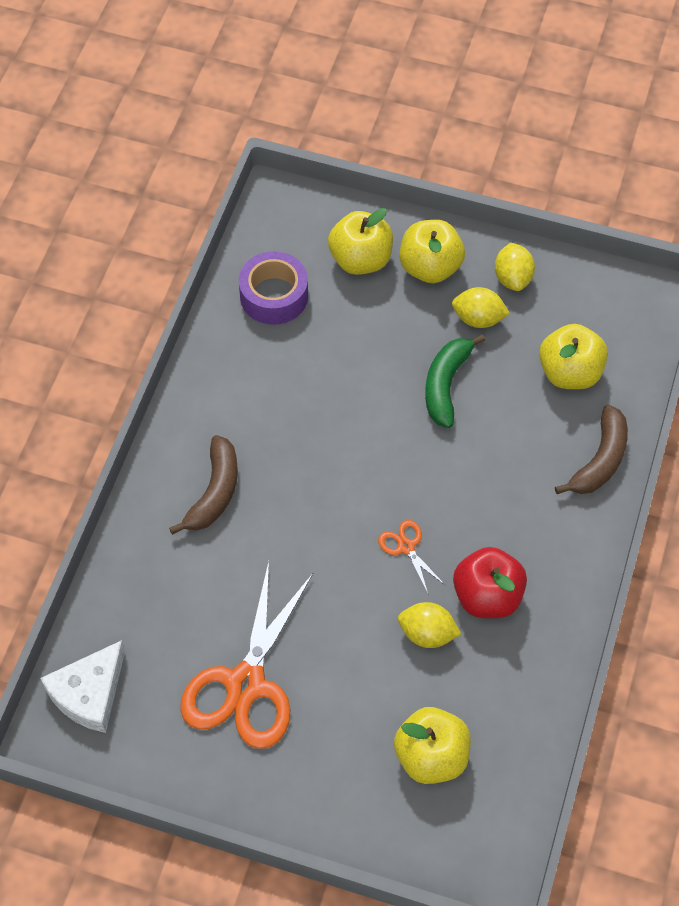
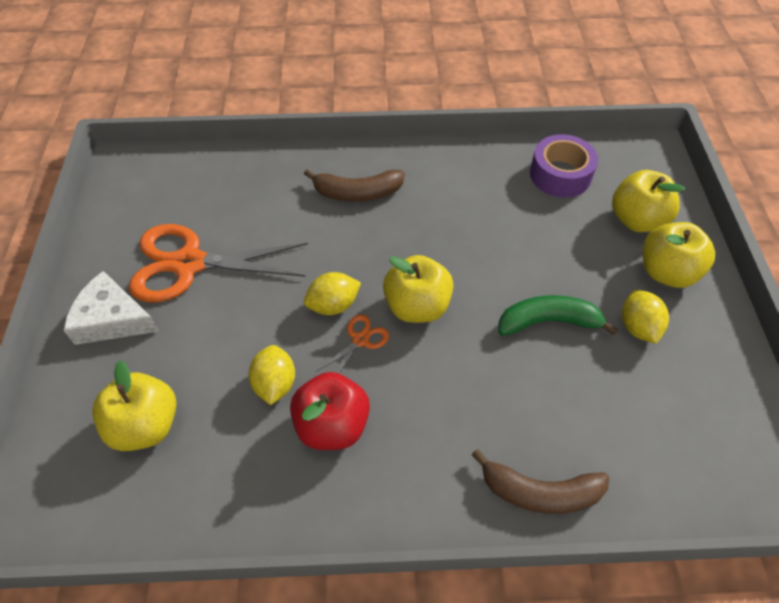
camera: 70 degrees right, 5 degrees down
(89, 693) = (160, 174): white cheese -> white cheese (112, 319)
(513, 278) = (705, 343): yellow lemon -> yellow lemon (333, 305)
(569, 373) = (629, 429): yellow apple -> yellow apple (417, 306)

